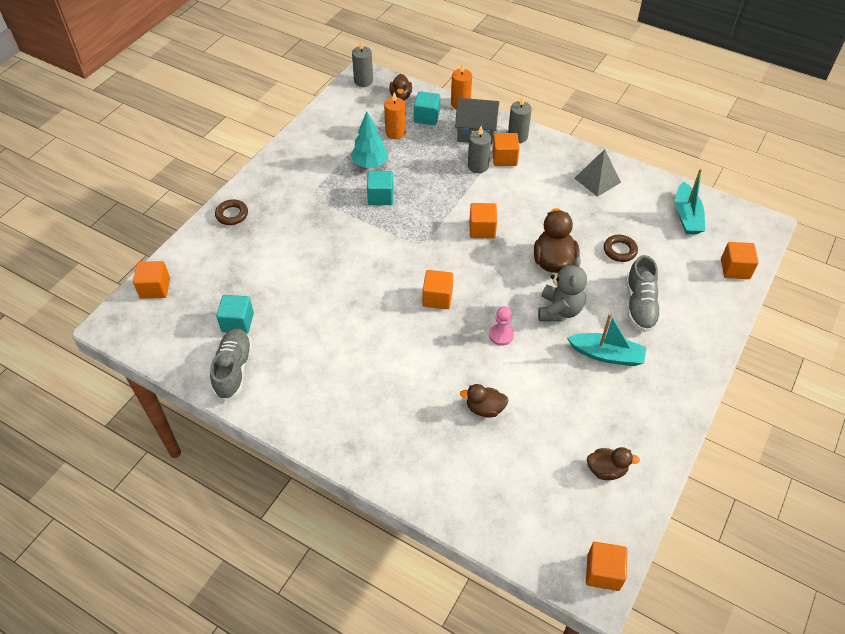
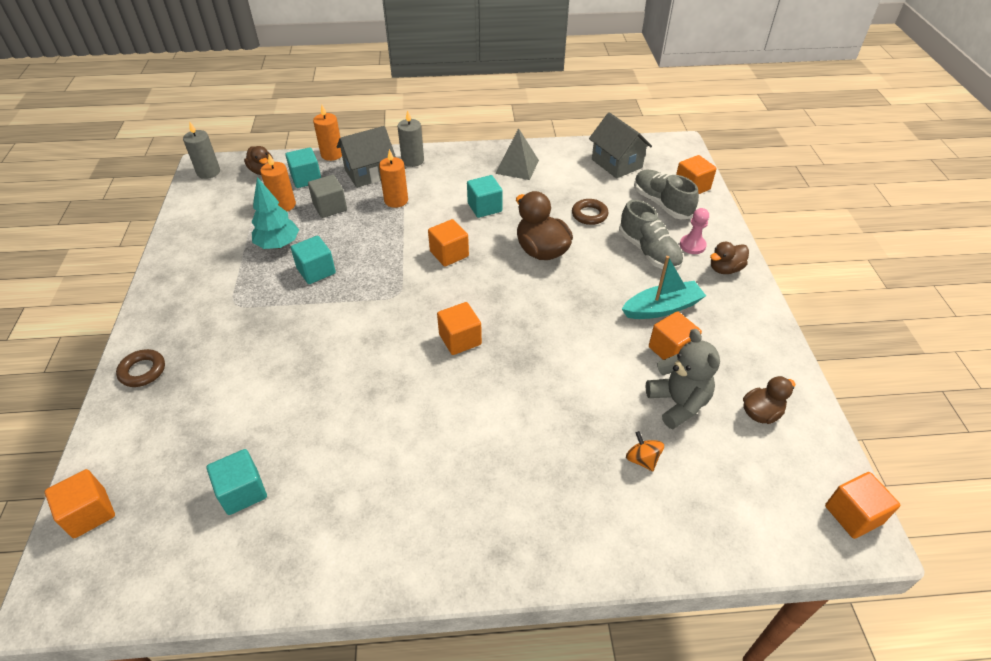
camera: 35 degrees left, 5 degrees down
(233, 370) = (280, 553): grey shoe -> grey shoe (661, 204)
(426, 149) = (330, 207): none -> grey cube
(478, 166) = (396, 200): grey candle -> orange candle
(484, 408) = (602, 422): brown duck -> brown duck (725, 269)
(489, 448) = (642, 459): none -> orange spinning top
(501, 335) = (554, 342): pink pawn -> pink pawn (692, 245)
(504, 158) = (416, 183): orange cube -> orange cube (671, 350)
(540, 204) = (484, 207): none -> turquoise cube
(559, 310) = (585, 291): grey teddy bear -> grey teddy bear (678, 403)
(687, 216) = (616, 163): turquoise boat -> grey house

